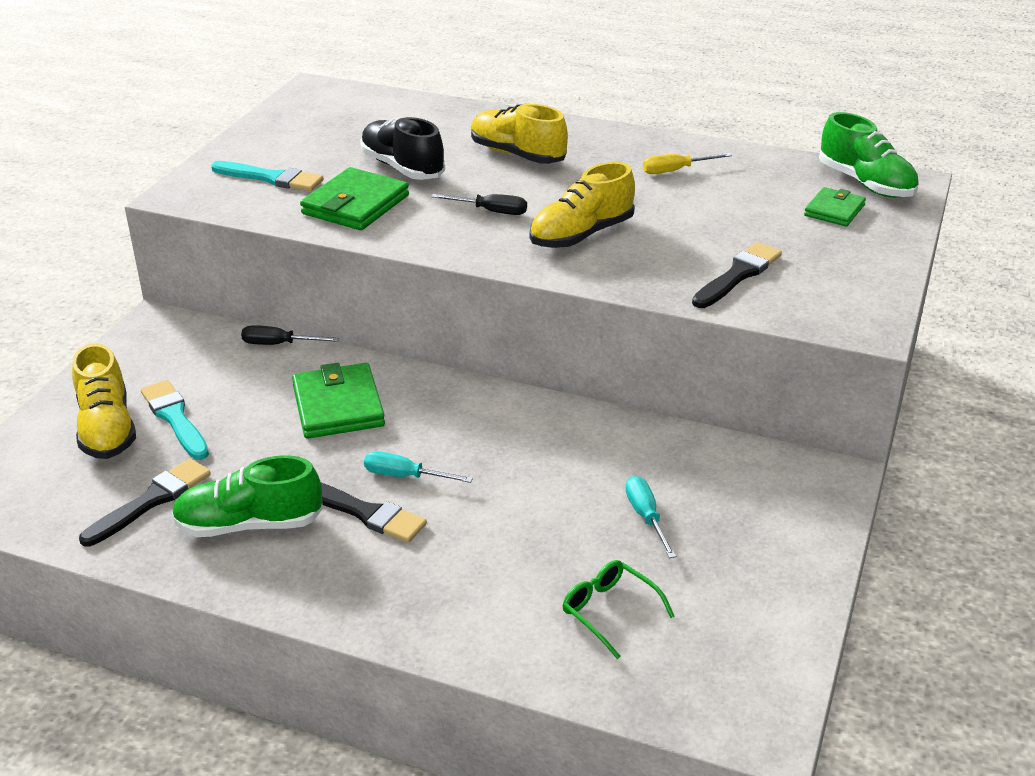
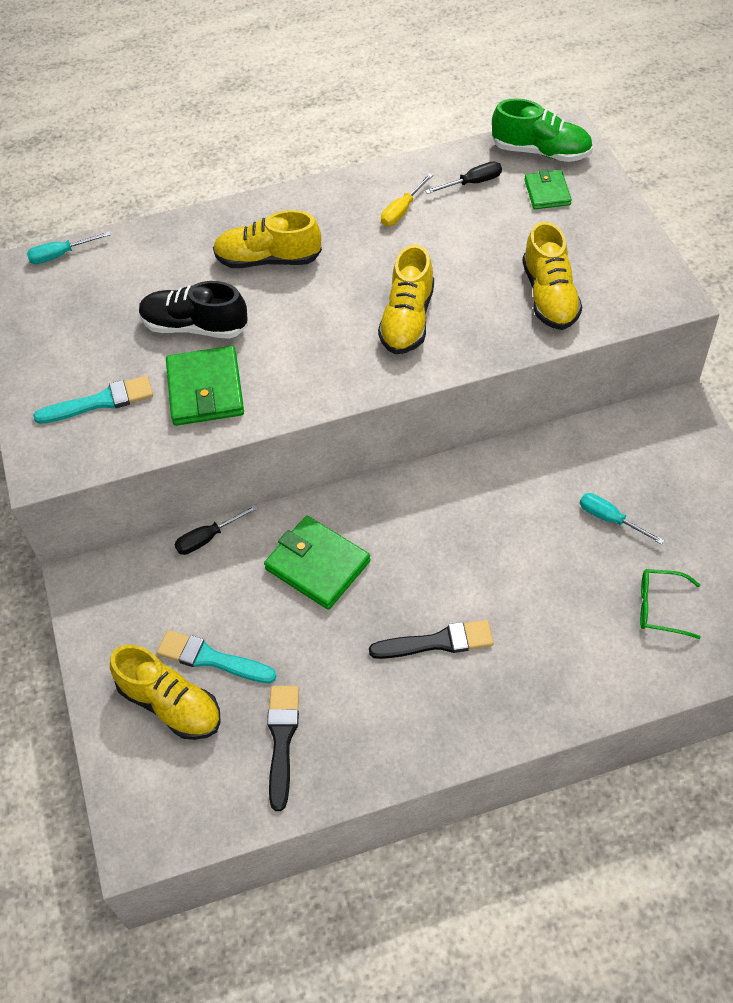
camera: 35 degrees left, 20 degrees up
(249, 525) = (373, 708): green shoe -> none
(405, 476) = (430, 593): turquoise screwdriver -> turquoise screwdriver (60, 255)
(491, 211) = (316, 334): black screwdriver -> black screwdriver (472, 183)
(738, 275) = (549, 296): black brush -> yellow shoe

